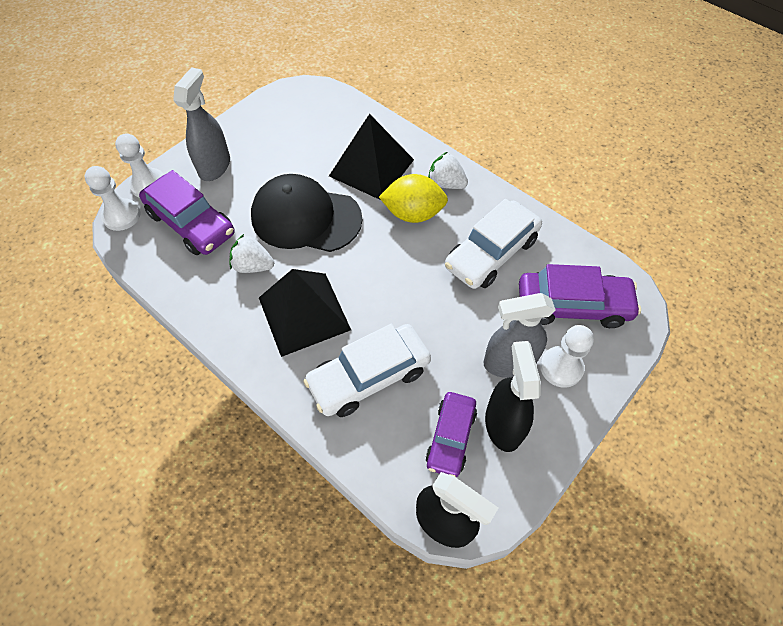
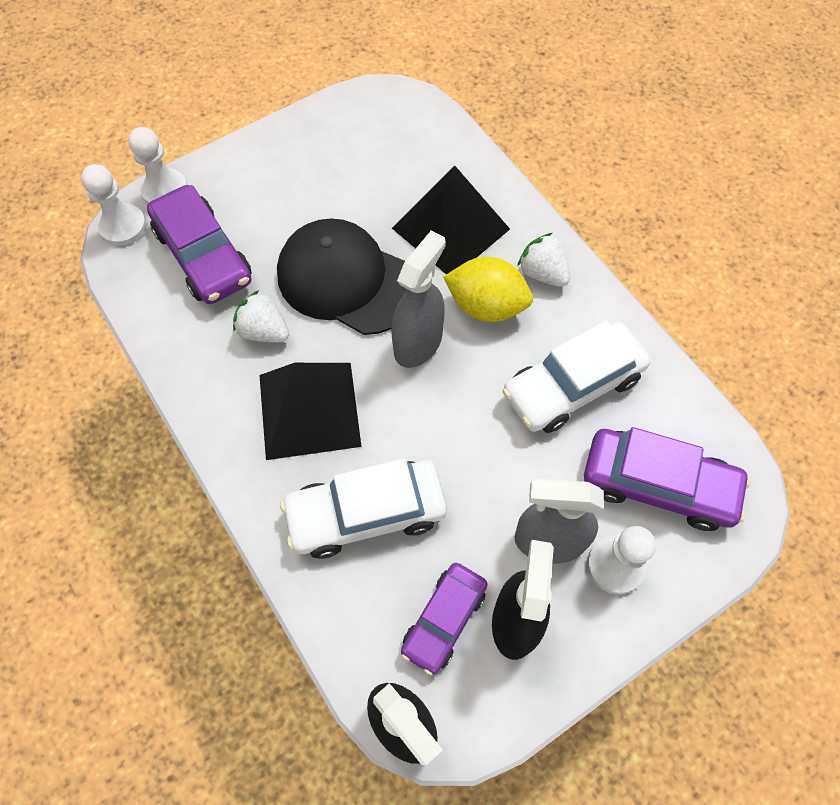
camera: 15 degrees right, 5 degrees up
(215, 166) = (252, 183): grey spray bottle -> grey spray bottle (418, 343)

